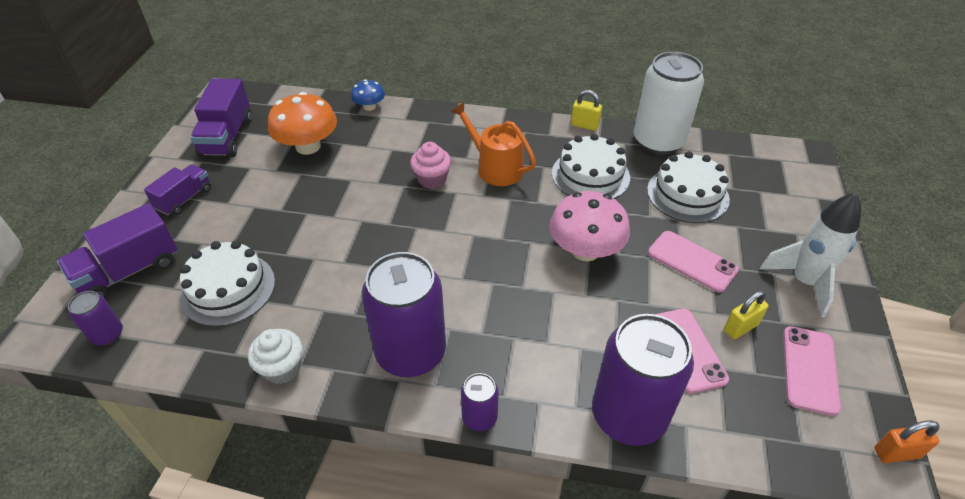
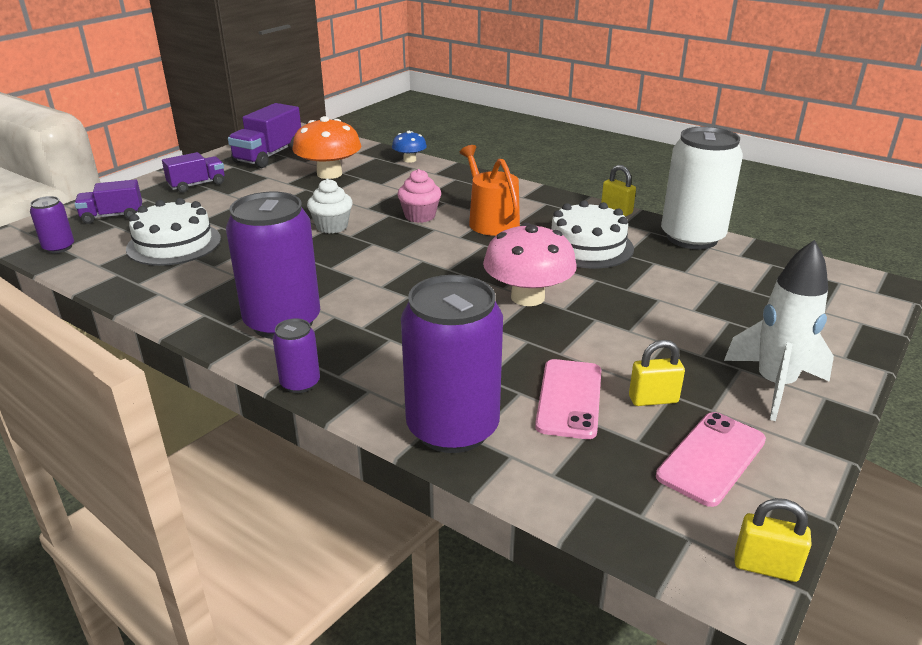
camera: 25 degrees right, 15 degrees down
(129, 271) = (113, 216): purple truck -> purple truck, size x0.65
(282, 368) = (165, 302): white cupcake -> white cupcake (332, 226)
(687, 194) = (688, 283): white cake -> none
(692, 261) = (643, 334): pink phone -> none
(896, 453) = (765, 567): orange padlock -> yellow padlock

